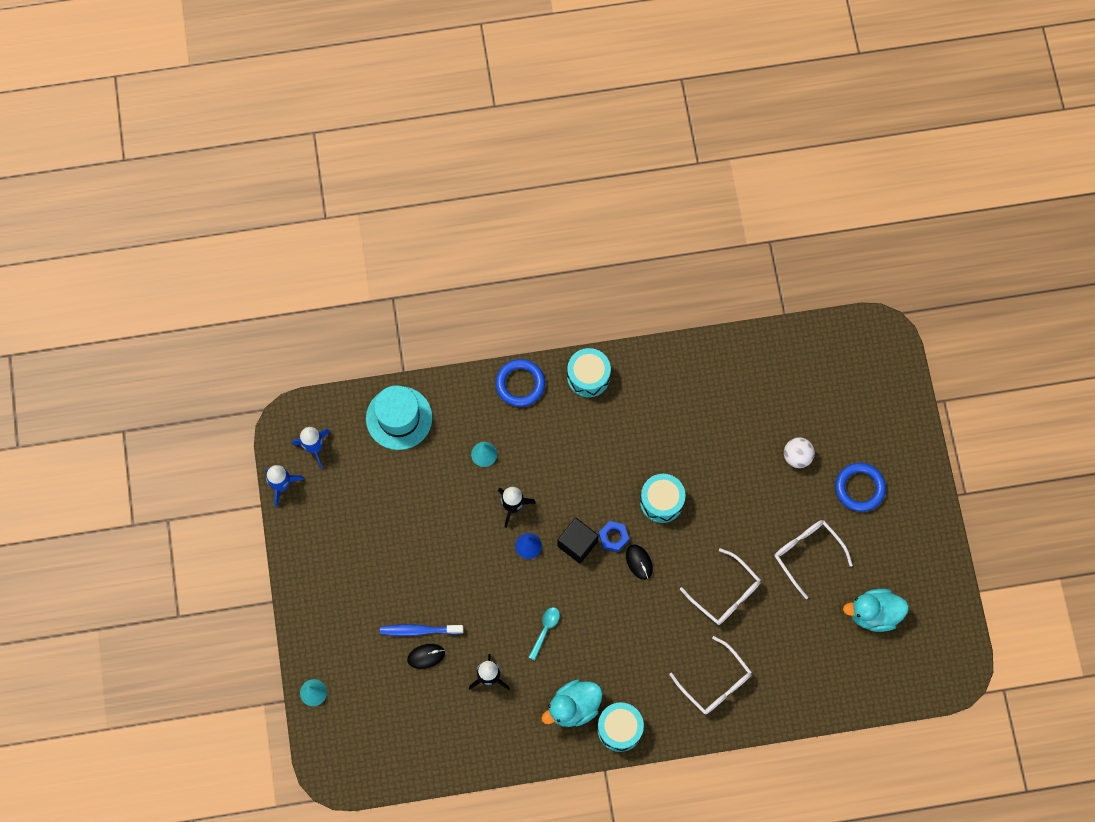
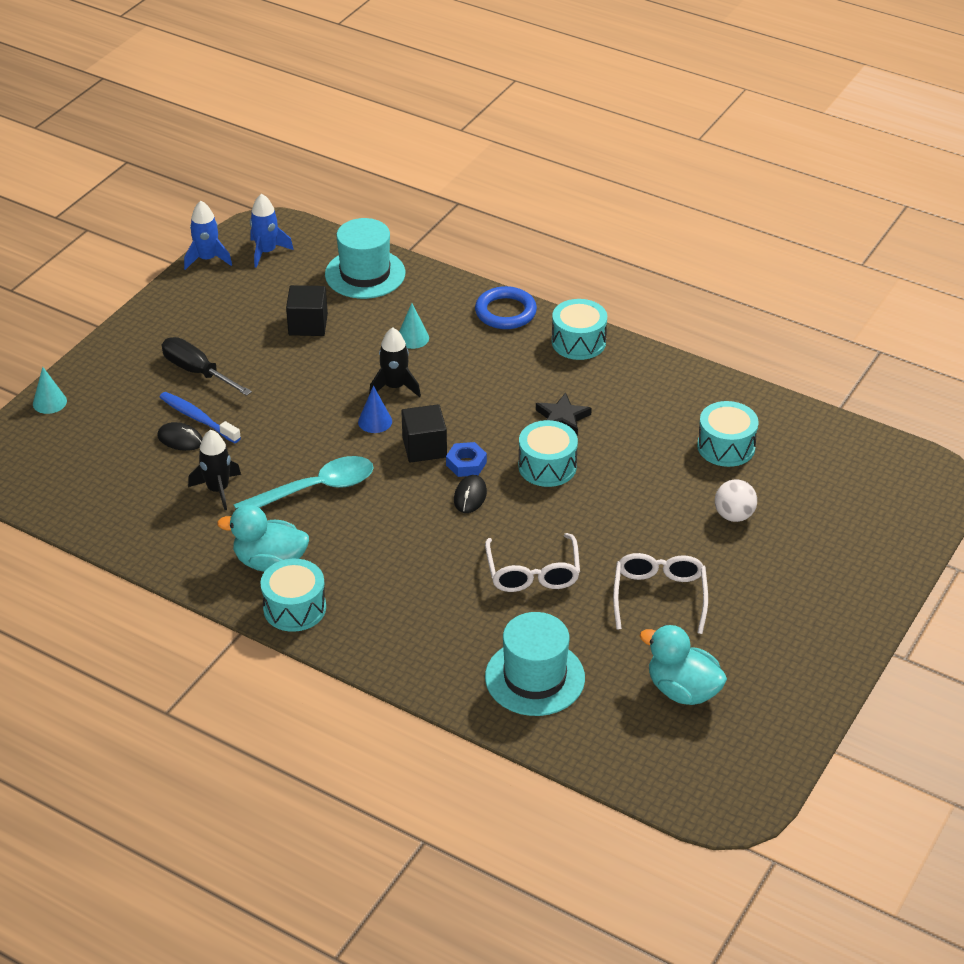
camera: 40 degrees right, 30 degrees down
(379, 591) = (198, 372): none -> black screwdriver
(407, 494) = (308, 324): none -> black cube
(545, 630) = (315, 489): turquoise spoon -> turquoise spoon, size x1.94
(635, 453) = (562, 418): none -> black star
(715, 682) = (438, 635): white glasses -> none
(748, 402) = (726, 447): none -> turquoise drum
(791, 669) = (535, 677): none -> turquoise hat
(859, 488) = (779, 579): blue ring -> none

